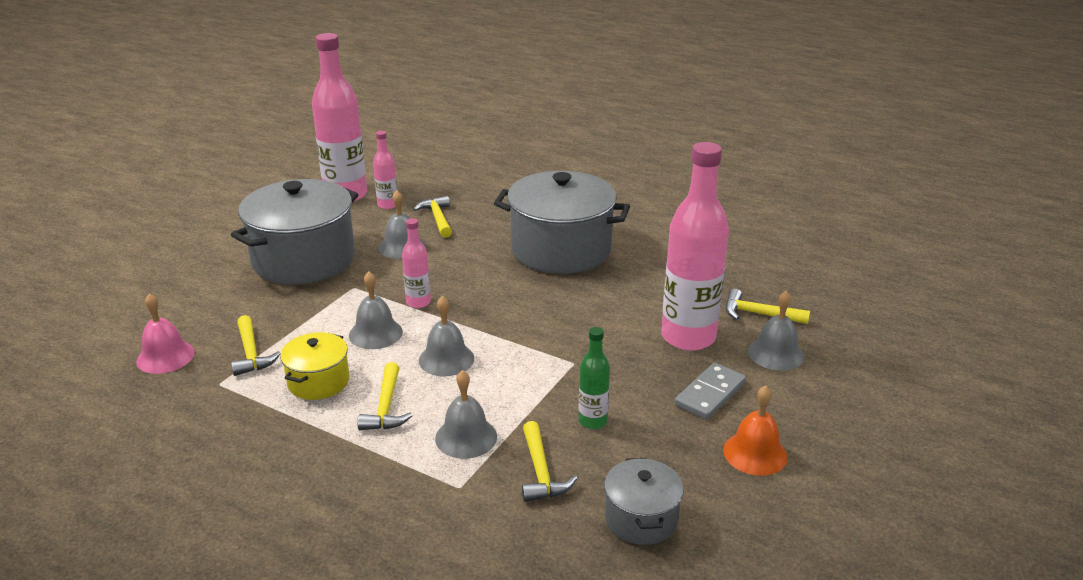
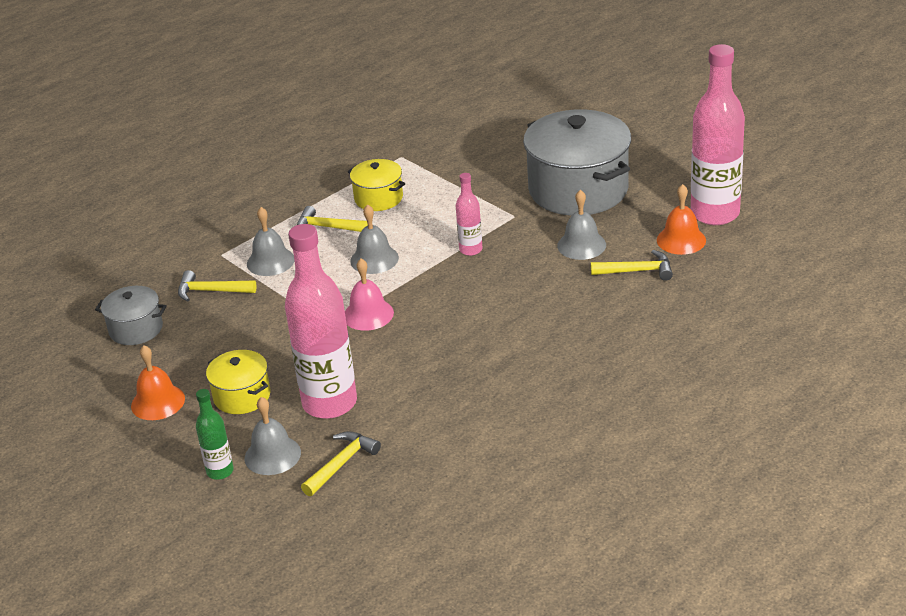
camera: 110 degrees right, 5 degrees up
(165, 356) = (449, 132): pink bell -> pink bell (368, 314)
(251, 353) = (434, 168): yellow hammer -> none
(375, 333) = (432, 225): grey bell -> none
(387, 205) = (681, 240): pink bottle -> orange bell
(561, 250) = (533, 348): grey pot -> none
(592, 421) = (249, 324): green bottle -> green bottle (220, 471)
(710, 394) = (242, 396): grey domino -> yellow pot

